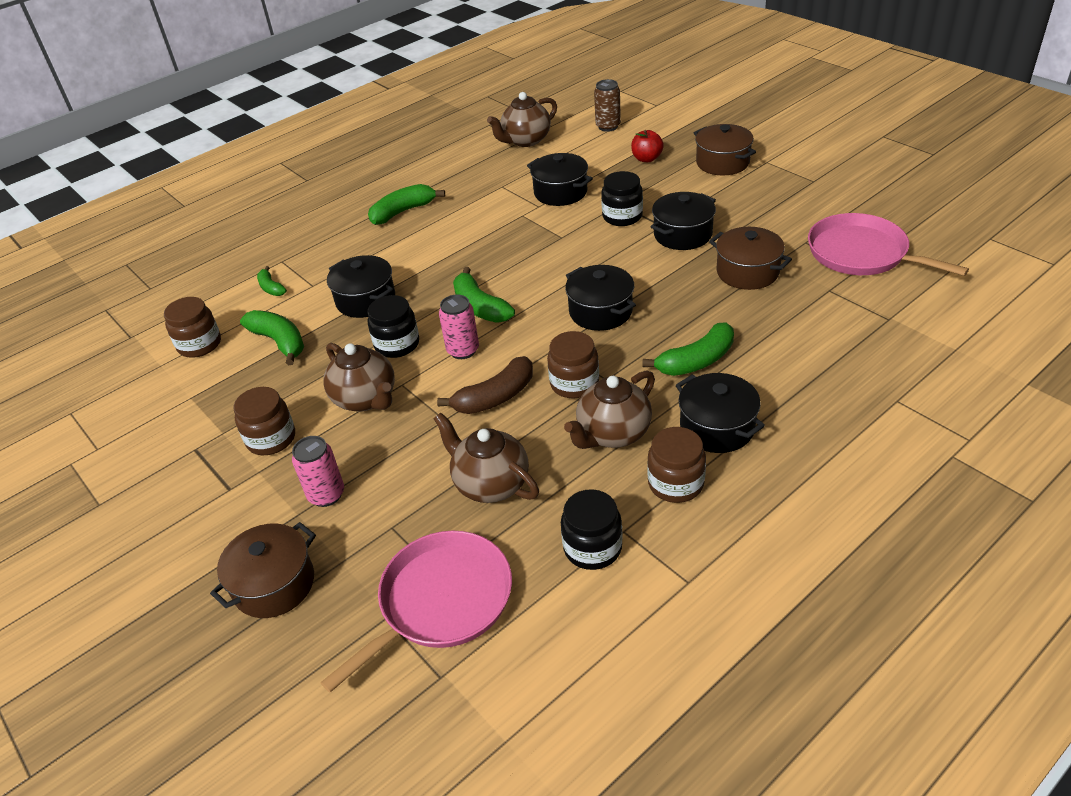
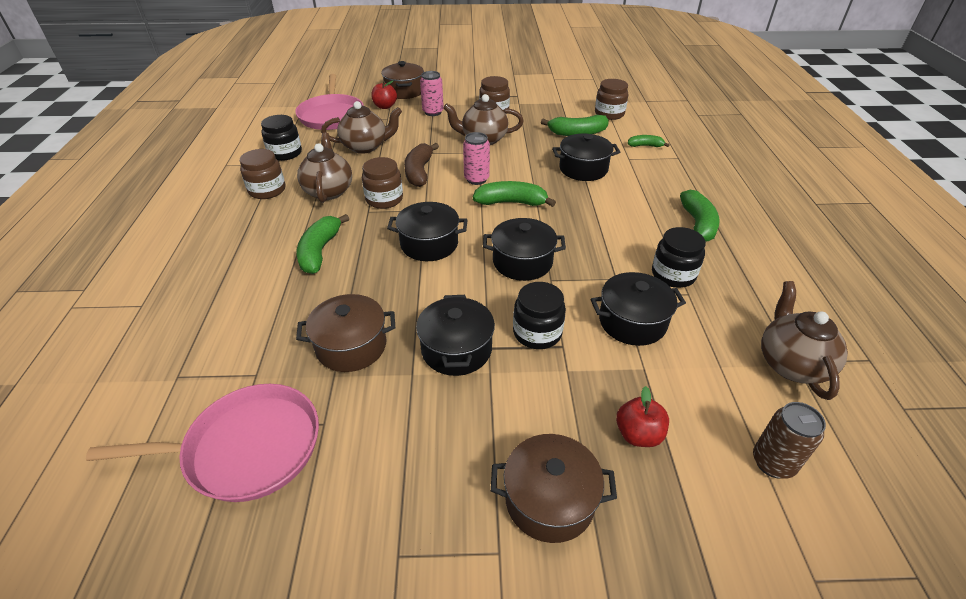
camera: 125 degrees right, 0 degrees up
(352, 562) = (385, 106): none -> red apple
(397, 344) = (517, 163): black jar -> black jar (673, 275)
(717, 427) = (267, 224): black pot -> black pot (522, 262)

